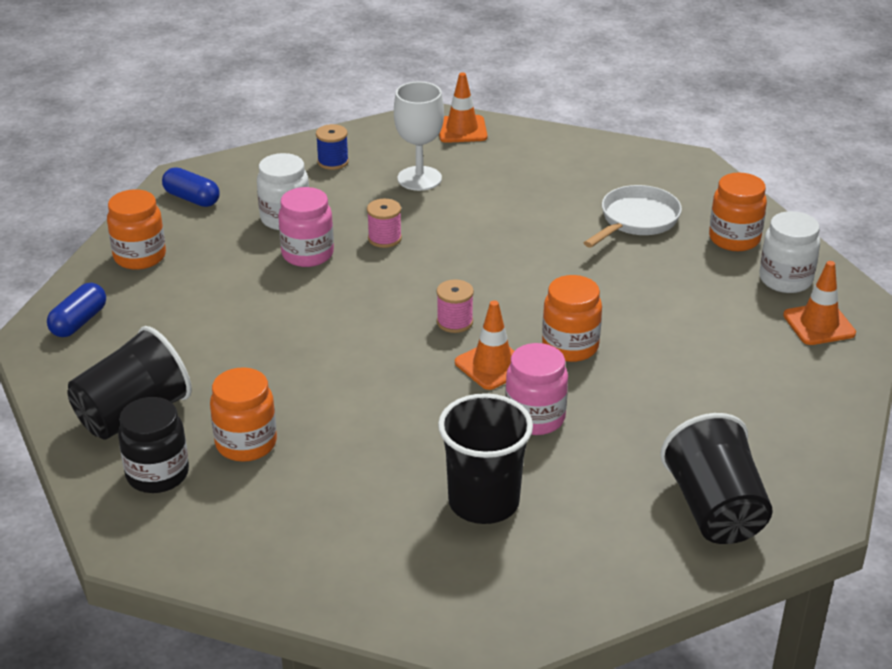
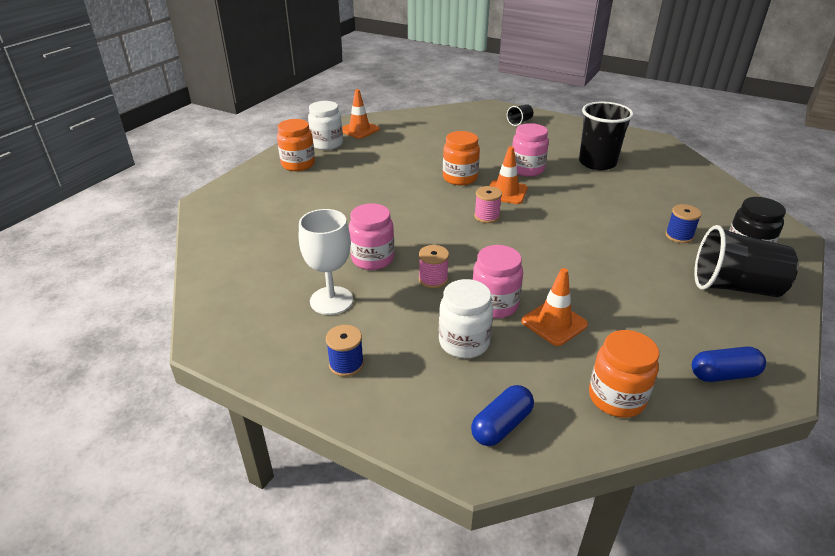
camera: 125 degrees left, 0 degrees up
(192, 198) = (501, 425): blue capsule -> blue capsule turned 45 degrees clockwise
(246, 443) = (679, 236): orange jar -> blue spool
(458, 219) = (372, 259): none -> pink jar
(462, 129) = (224, 314): orange traffic cone -> orange traffic cone (554, 323)
(636, 220) = (306, 196): white pan -> none
(715, 510) = (519, 122): black cup -> black cup, size x0.46

